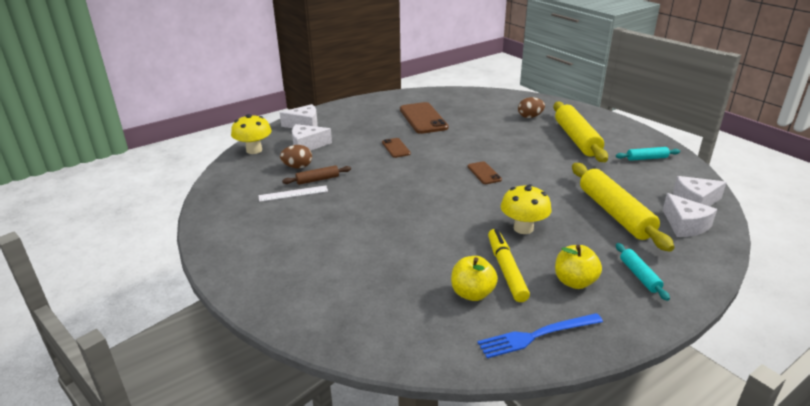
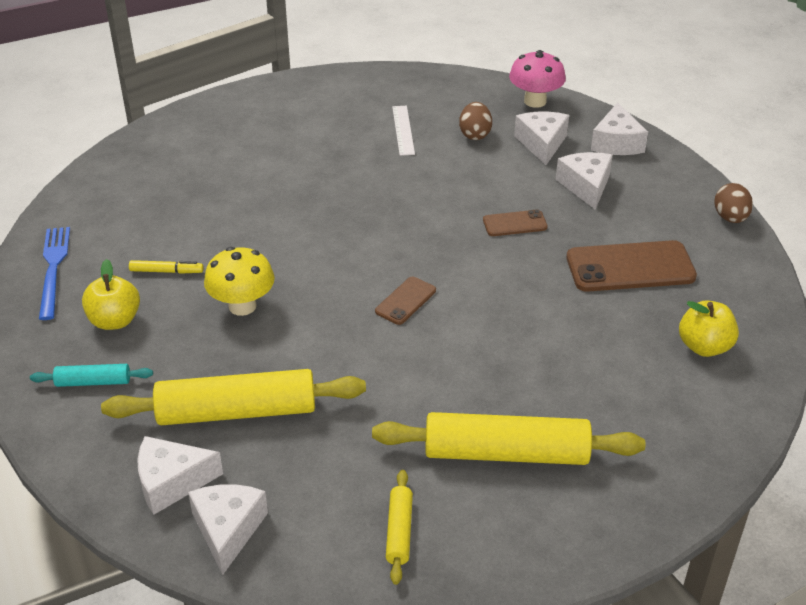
camera: 100 degrees right, 10 degrees up
(254, 150) = (535, 101): yellow mushroom -> pink mushroom
(317, 180) = (433, 149): brown rolling pin -> none
(352, 131) = (586, 186): none -> white cheese
(472, 293) = (140, 238): yellow apple -> yellow apple (704, 346)
(484, 173) = (405, 301): brown phone -> brown phone turned 45 degrees counterclockwise
(506, 269) = (166, 271): yellow marker -> yellow marker, size x0.58
(530, 117) = (625, 413): brown egg -> brown egg (730, 218)
(647, 158) = (399, 531): turquoise rolling pin -> yellow rolling pin

